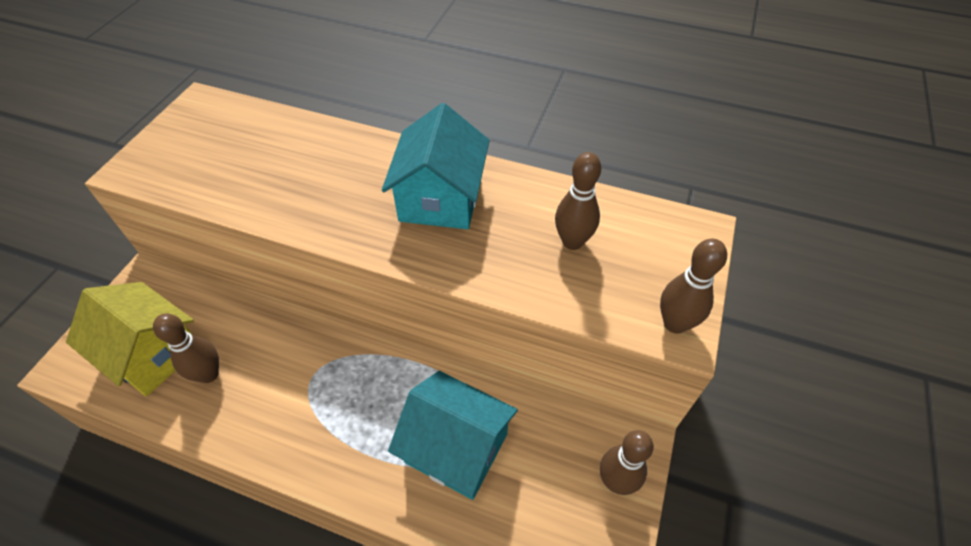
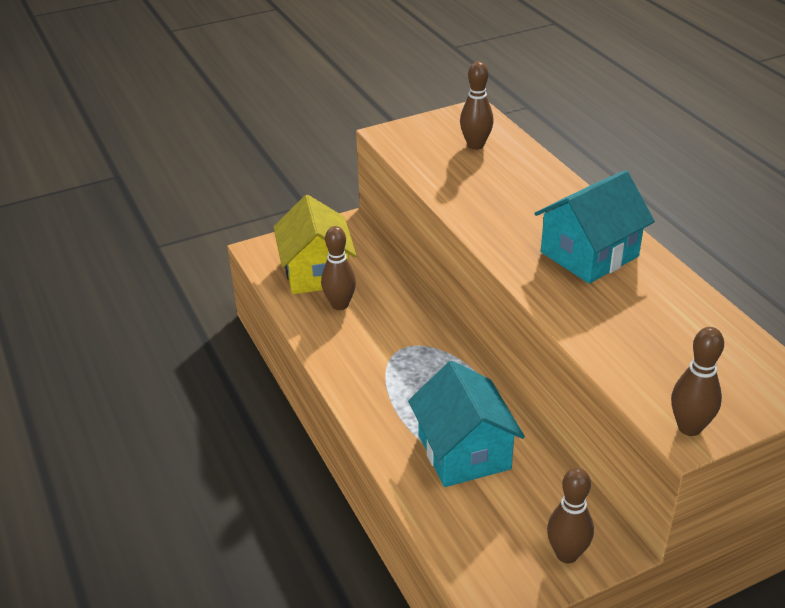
camera: 45 degrees right, 15 degrees down
(572, 242) = (666, 335): brown bowling pin -> brown bowling pin (475, 145)

